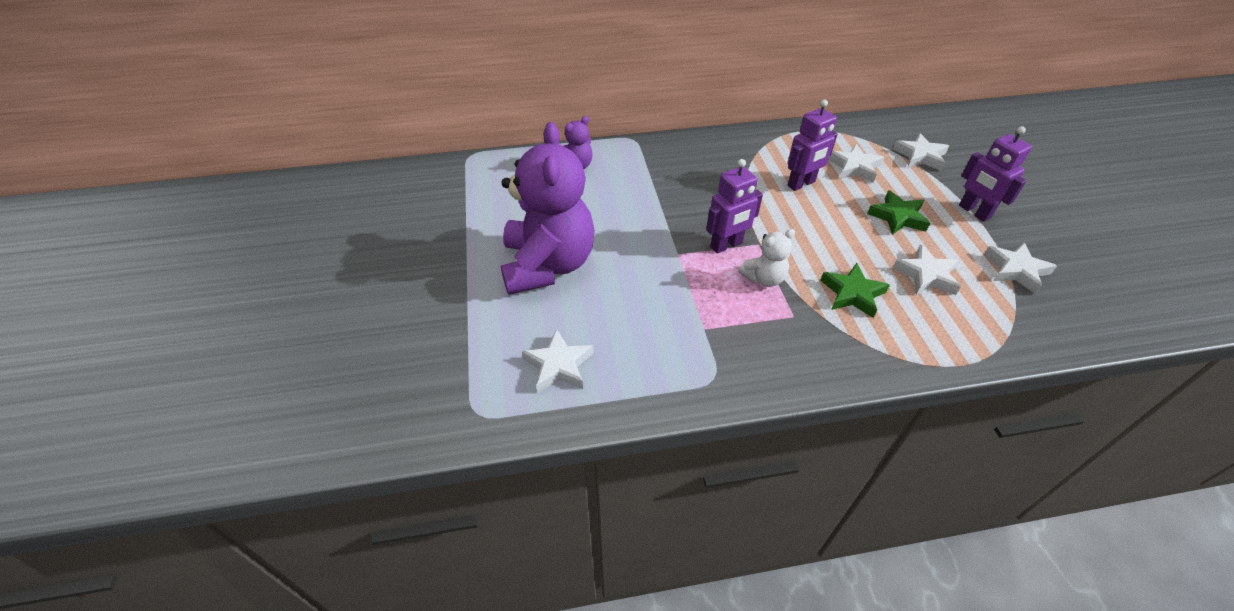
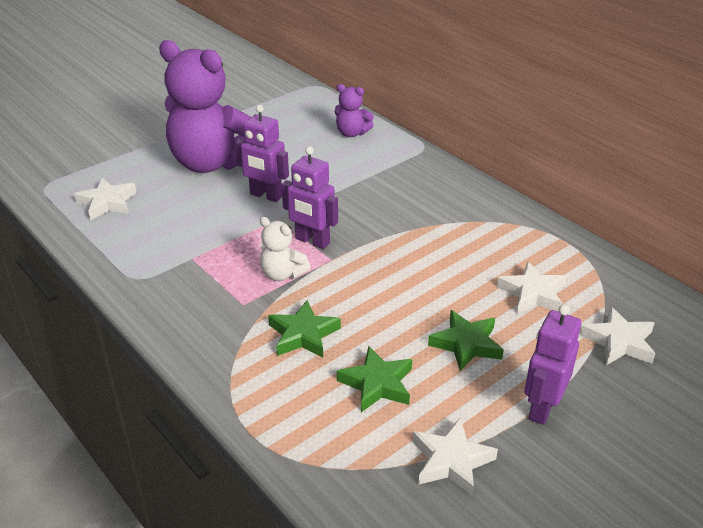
camera: 60 degrees right, 10 degrees down
(548, 265) = (211, 163): purple teddy bear -> purple teddy bear turned 60 degrees clockwise
(801, 184) = (458, 263): purple robot -> purple robot (266, 196)
(926, 275) = (377, 384): white star -> green star

